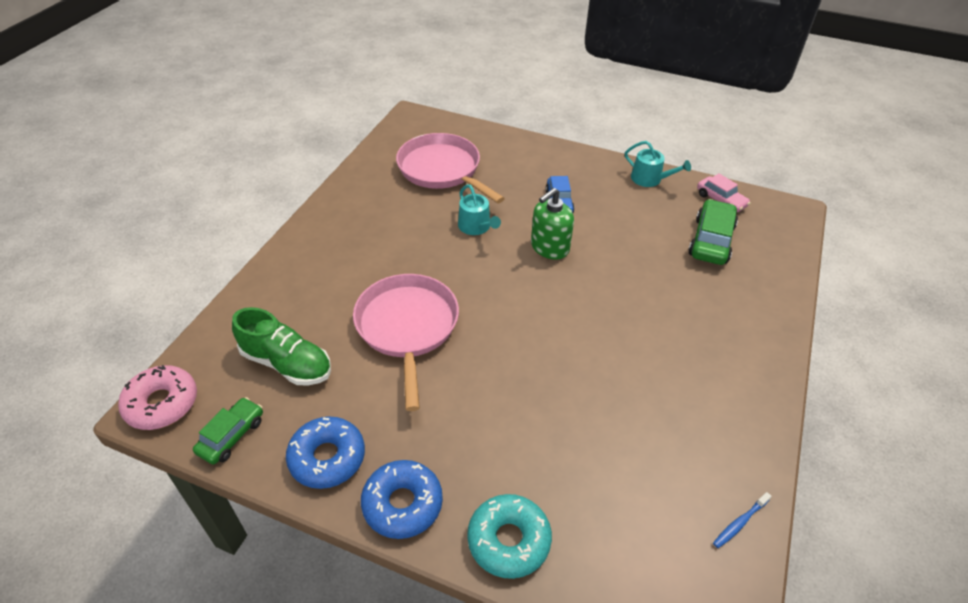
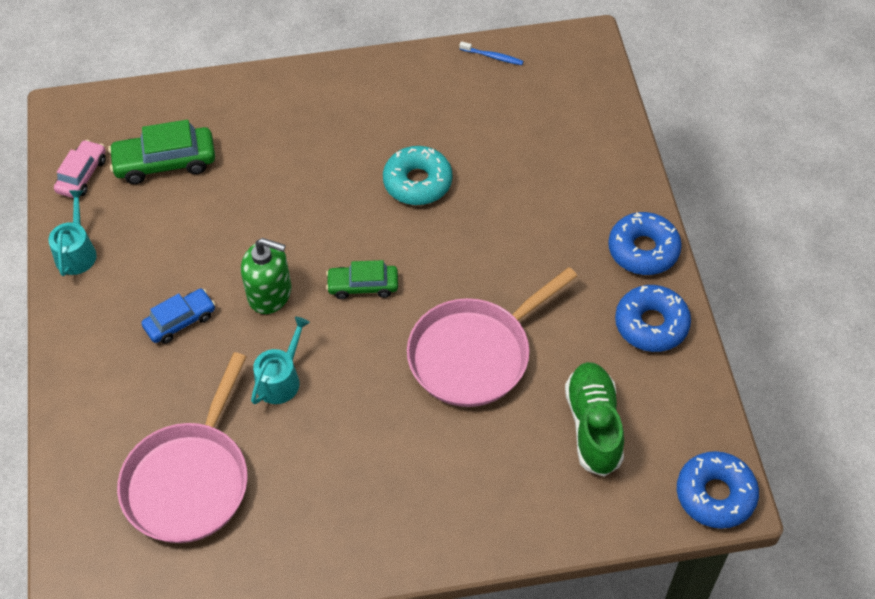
camera: 120 degrees left, 10 degrees up
(162, 403) = (715, 495): pink donut -> blue donut
(231, 436) = (693, 409): green car -> green car (363, 286)
(509, 540) = (614, 173): turquoise donut -> turquoise donut (417, 182)

